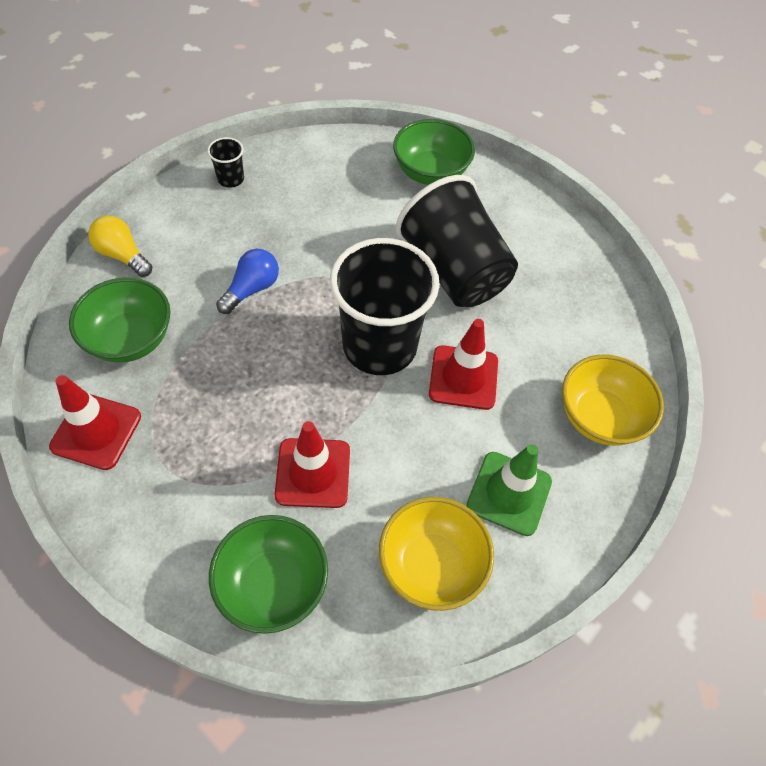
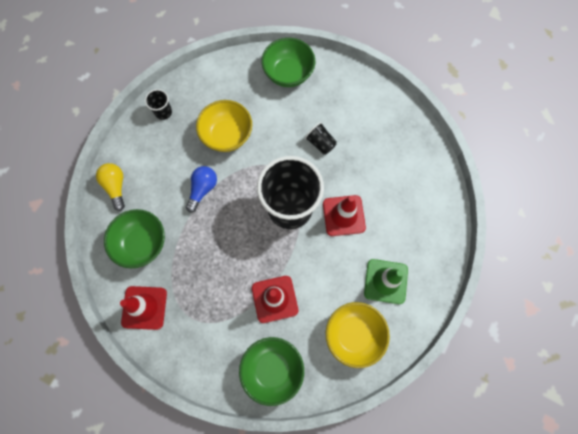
camera: 10 degrees left, 15 degrees up
(123, 255) = (116, 187): yellow light bulb -> yellow light bulb turned 45 degrees clockwise
(454, 270) = (320, 143): black cup -> black cup, size x0.41
(599, 417) = (426, 220): yellow bowl -> yellow bowl (227, 135)

